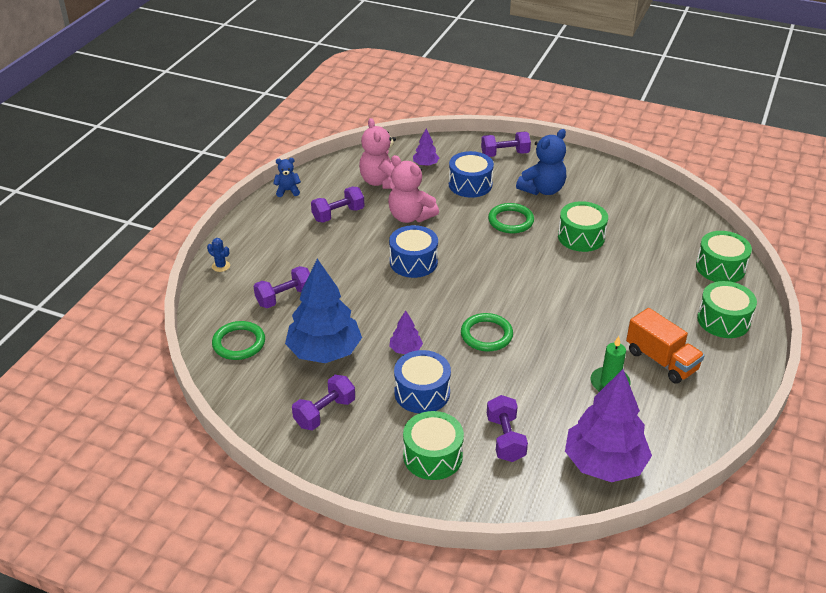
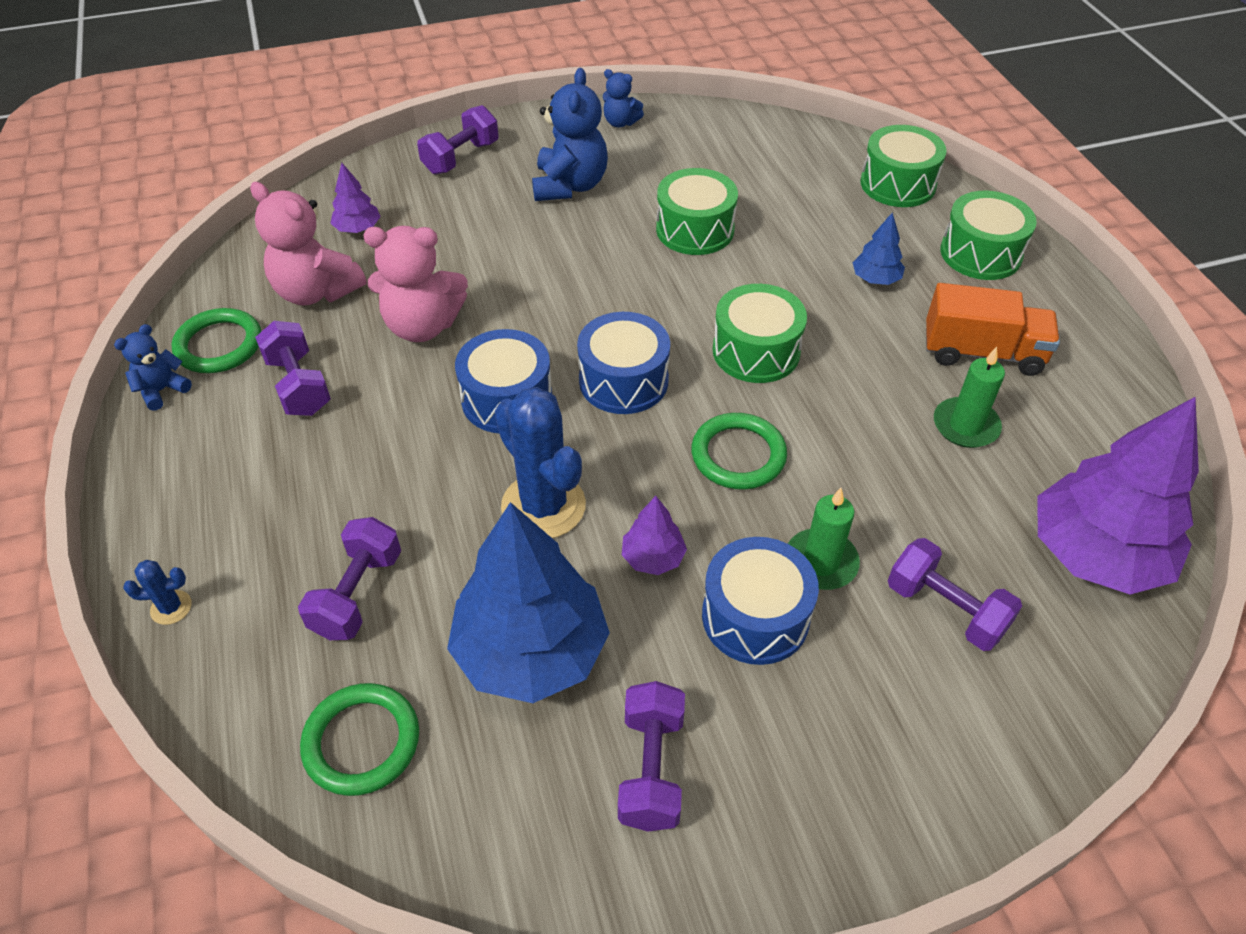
camera: 40 degrees left, 10 degrees up
(338, 214) = (298, 385): purple dumbbell -> purple dumbbell turned 45 degrees counterclockwise
(384, 308) = (543, 506): none -> blue cactus
(433, 456) = (889, 718): green drum -> green drum (756, 351)
(470, 184) = (460, 228): blue drum -> blue drum (623, 380)
(473, 391) = (821, 562): none -> green candle
(510, 221) = (577, 255): green ring -> green ring (219, 345)
(603, 172) = (620, 122): none -> blue teddy bear
(647, 302) = (875, 279): none -> blue tree

